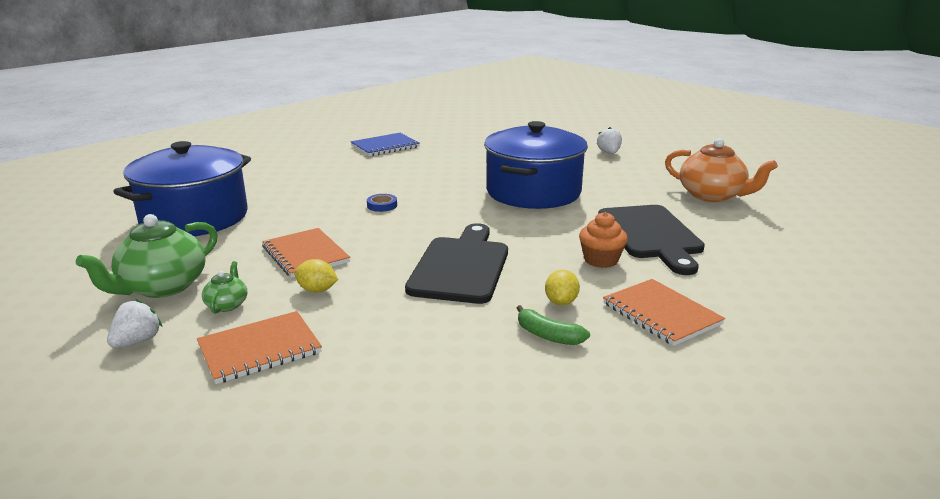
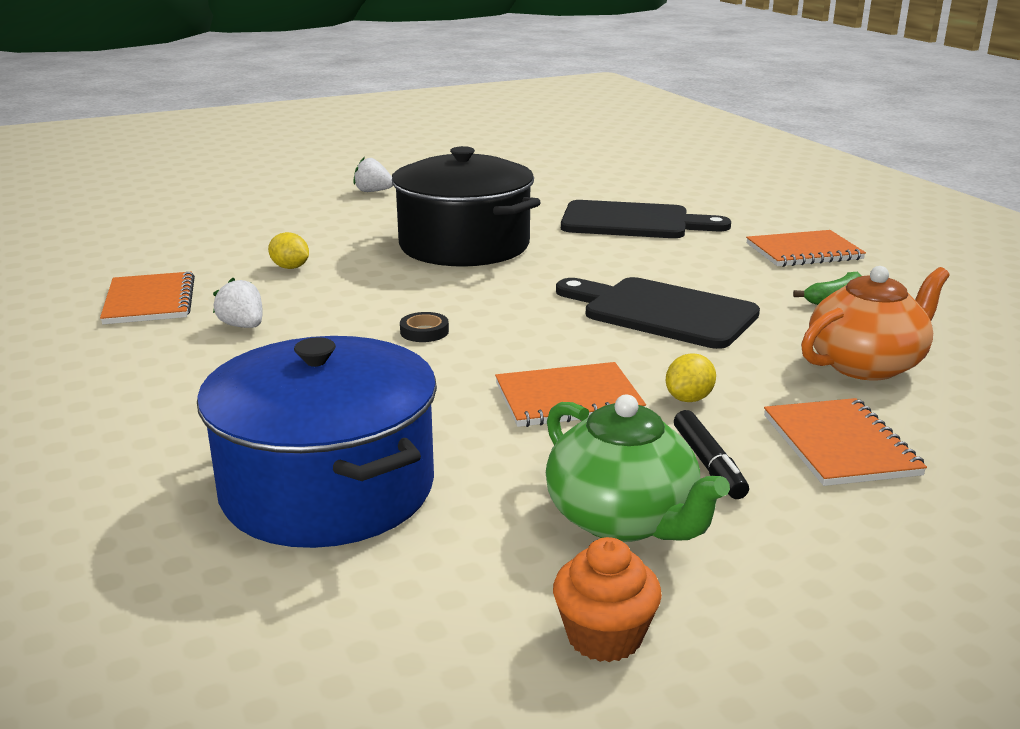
camera: 70 degrees left, 0 degrees up
(137, 341) = (802, 538): white strawberry -> white strawberry (243, 326)
(227, 305) = (708, 464): green teapot -> black marker
(382, 205) = (424, 332): blue tape -> black tape
(385, 146) = (150, 301): blue notebook -> orange notebook
(533, 192) = (464, 245): blue pot -> black pot
(561, 302) = (768, 282): yellow lemon -> yellow lemon (290, 267)
(601, 260) = (680, 251): orange cupcake -> orange cupcake (604, 636)
(712, 195) = (552, 182): orange teapot -> orange teapot (866, 365)

